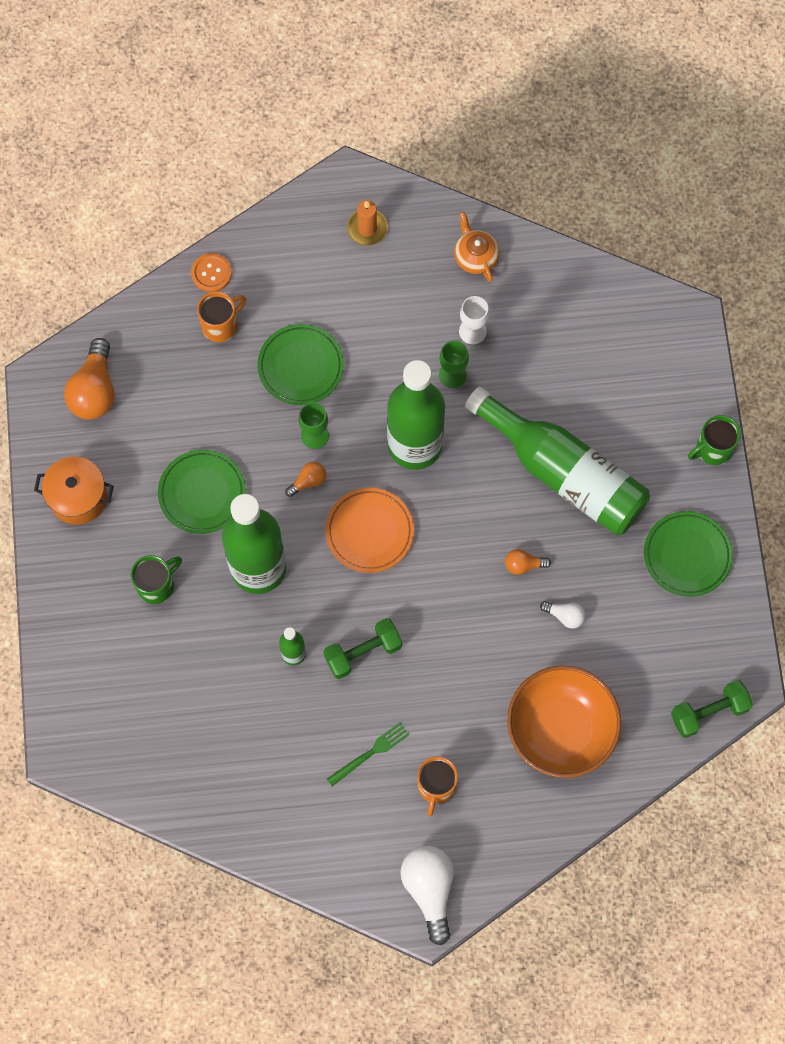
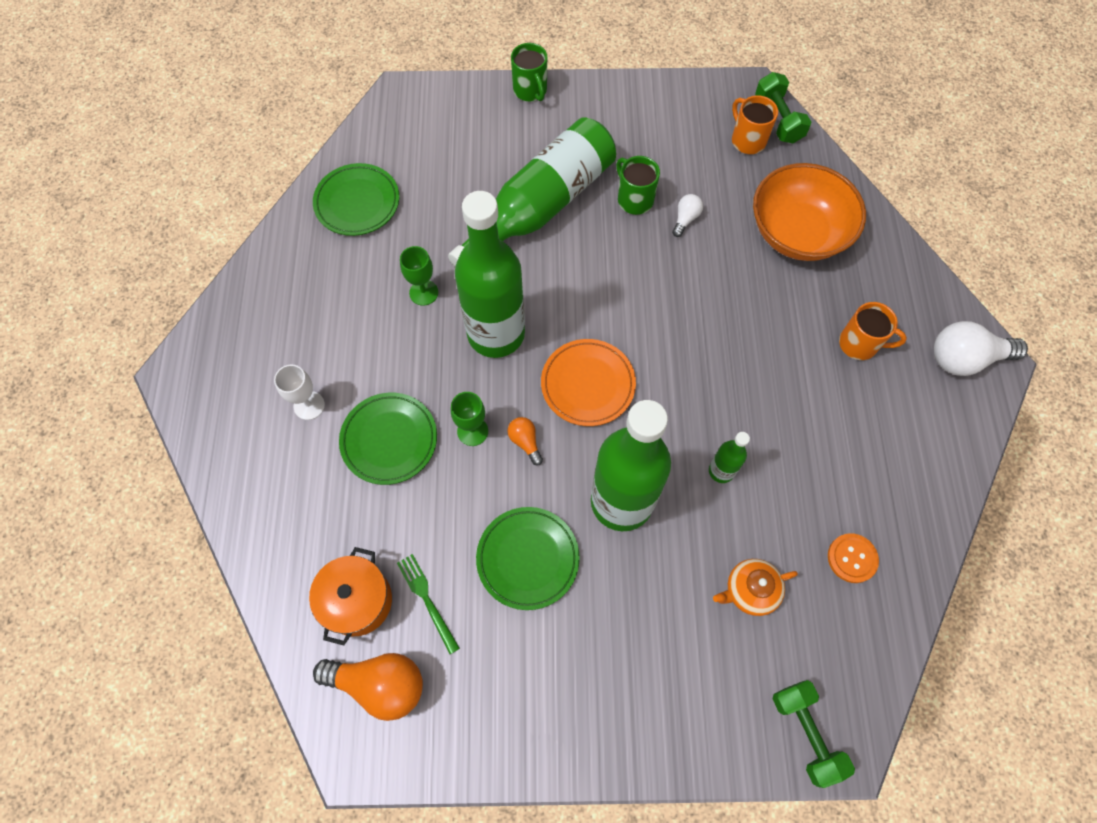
camera: 85 degrees left, 5 degrees down
(78, 497) = (518, 713): orange pot -> orange pot (358, 601)
(157, 585) = (636, 619): green mug -> green mug (634, 199)
(211, 273) = (254, 531): orange button -> orange button (852, 558)
(221, 325) = (322, 524): orange mug -> orange mug (747, 140)
(363, 652) = (720, 401): green dumbbell -> green dumbbell (805, 733)
(367, 228) = (240, 360): orange candle -> none
(370, 753) = (828, 402): green fork -> green fork (427, 600)
(472, 331) = (379, 270): white goblet -> white goblet (309, 405)
(475, 256) = (296, 261): orange teapot -> orange teapot (750, 590)
(523, 565) = (632, 248): orange light bulb -> none
(687, 555) = (630, 119): green plate -> green plate (357, 203)

